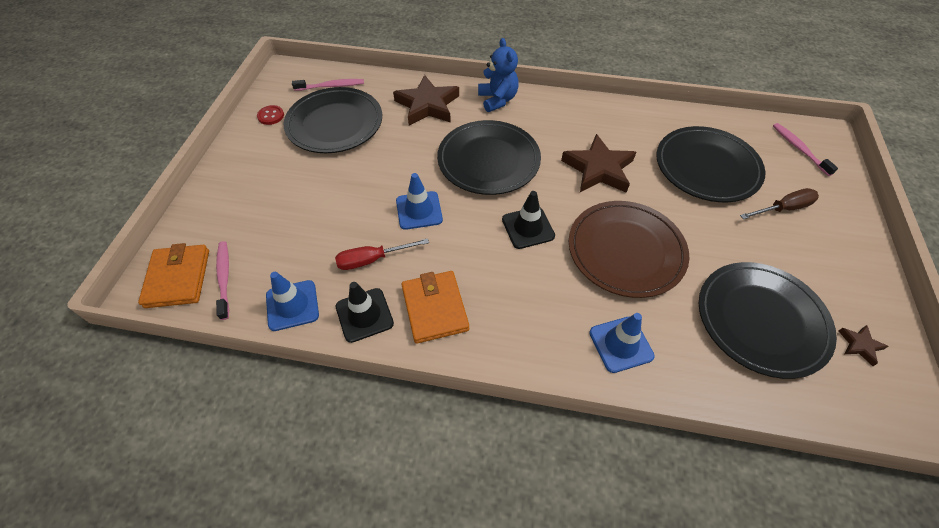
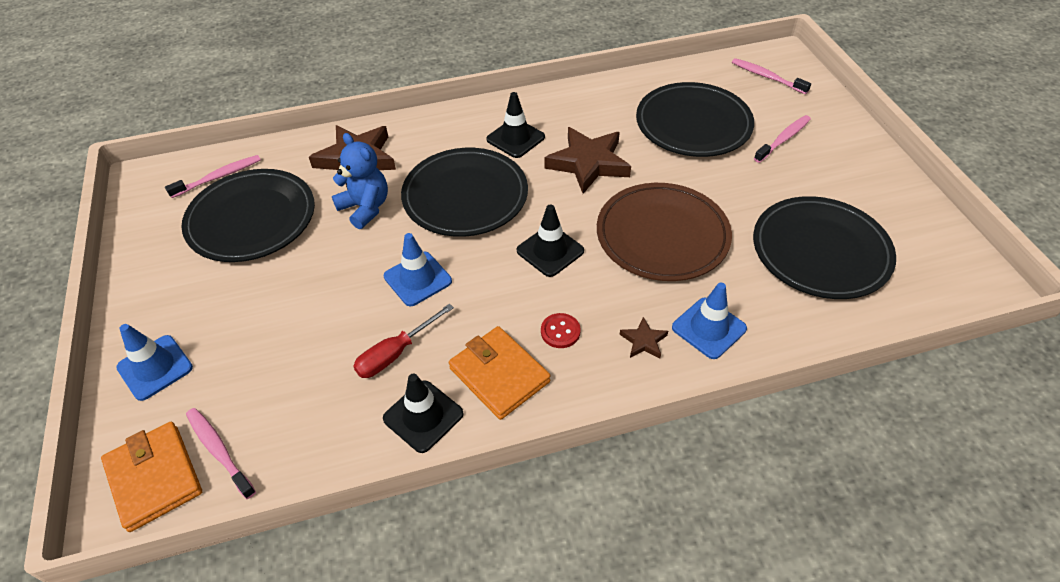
camera: 25 degrees left, 5 degrees down
(271, 116) = (158, 239): red button -> red button (560, 331)
(292, 305) = (329, 443): blue traffic cone -> blue traffic cone (155, 367)
(497, 100) = (436, 127): blue teddy bear -> blue teddy bear (365, 208)
(552, 129) = (515, 138): none -> black traffic cone
(783, 208) = (783, 139): brown screwdriver -> pink toothbrush
(860, 345) = (911, 239): brown star -> brown star (643, 341)

